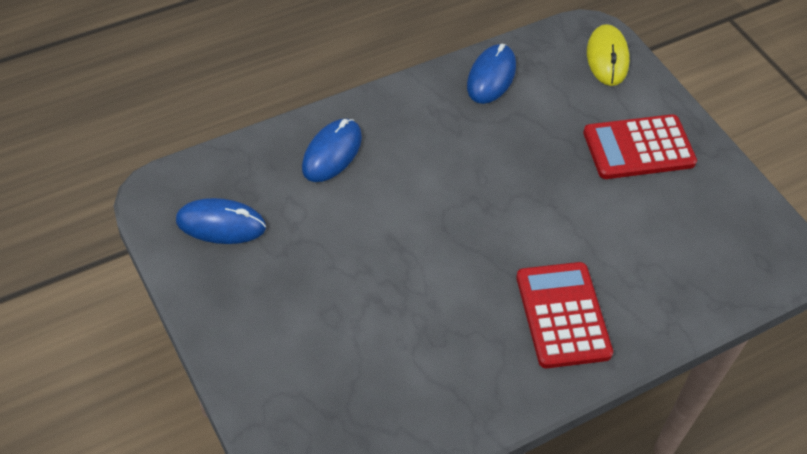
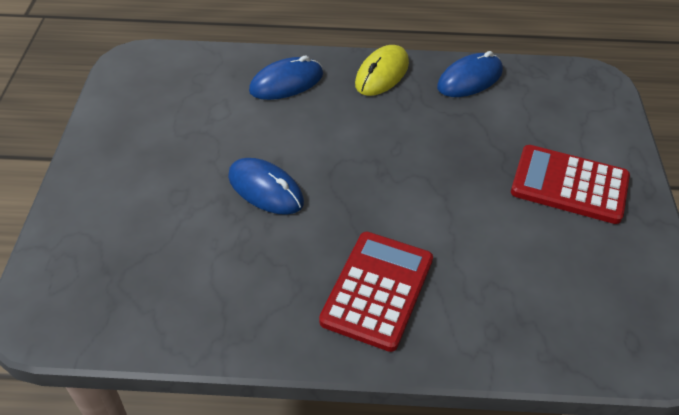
camera: 35 degrees right, 5 degrees down
(221, 224) = (157, 97): blue mouse -> blue mouse (265, 189)
(607, 58) = (594, 103): yellow mouse -> yellow mouse (382, 74)

